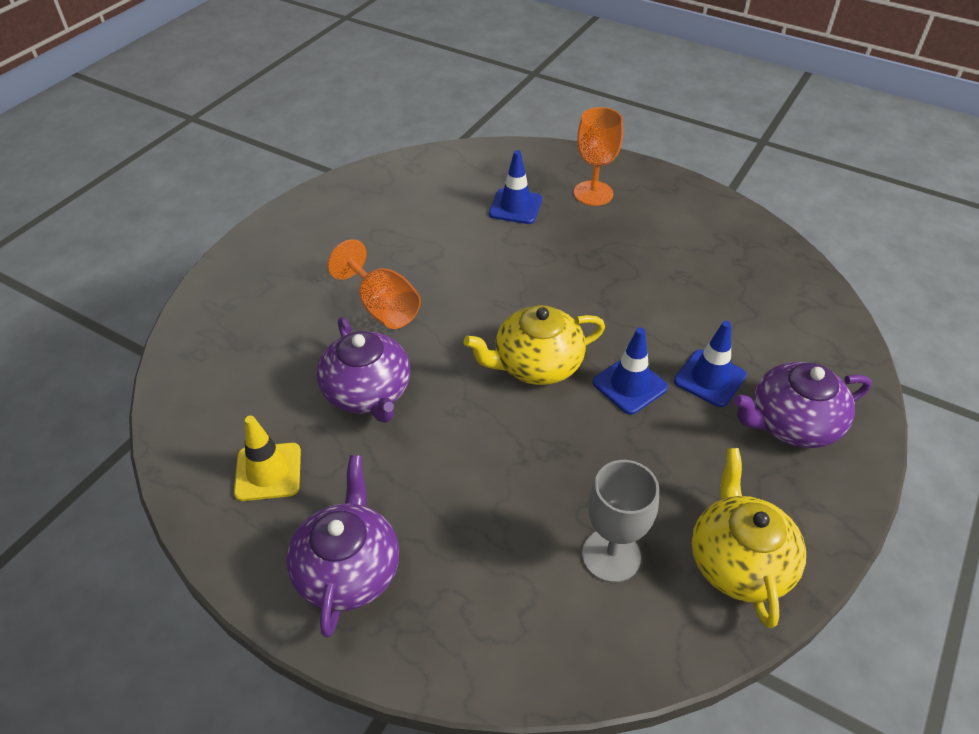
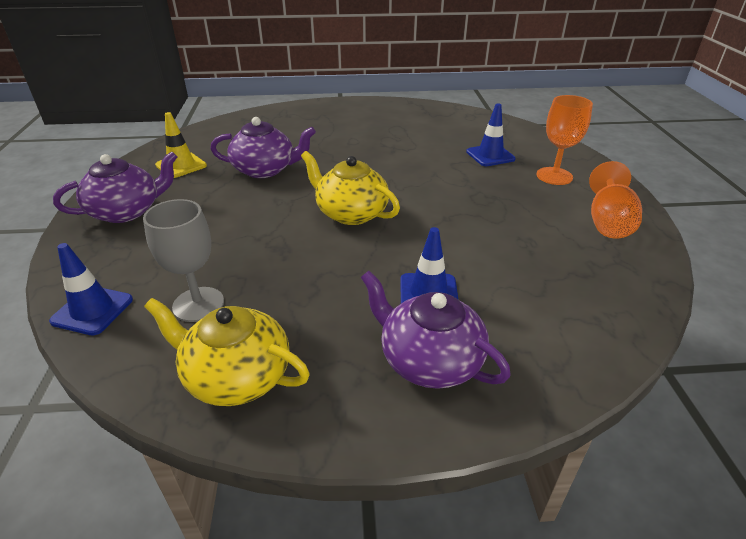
camera: 55 degrees right, 10 degrees down
(368, 392) = (265, 170): purple teapot -> purple teapot turned 120 degrees counterclockwise
(382, 307) = (338, 149): orange goblet -> orange goblet (608, 222)
(629, 385) = (375, 257): blue traffic cone -> blue traffic cone (92, 310)
(739, 561) = (236, 376): yellow teapot -> yellow teapot turned 120 degrees counterclockwise

